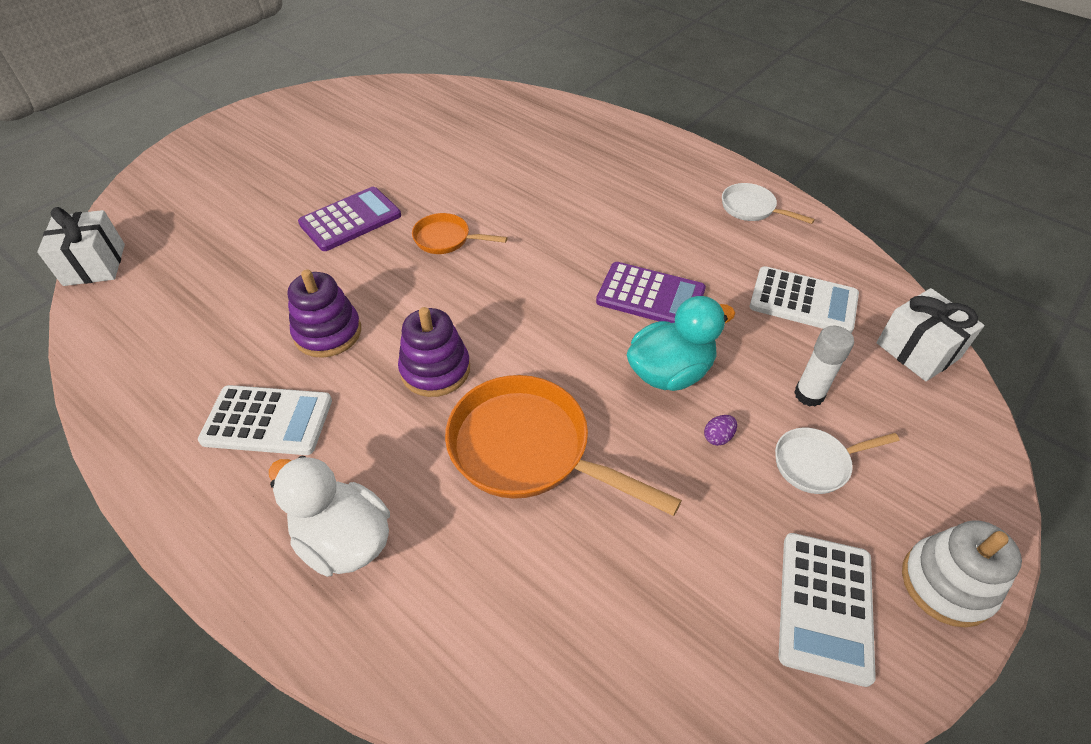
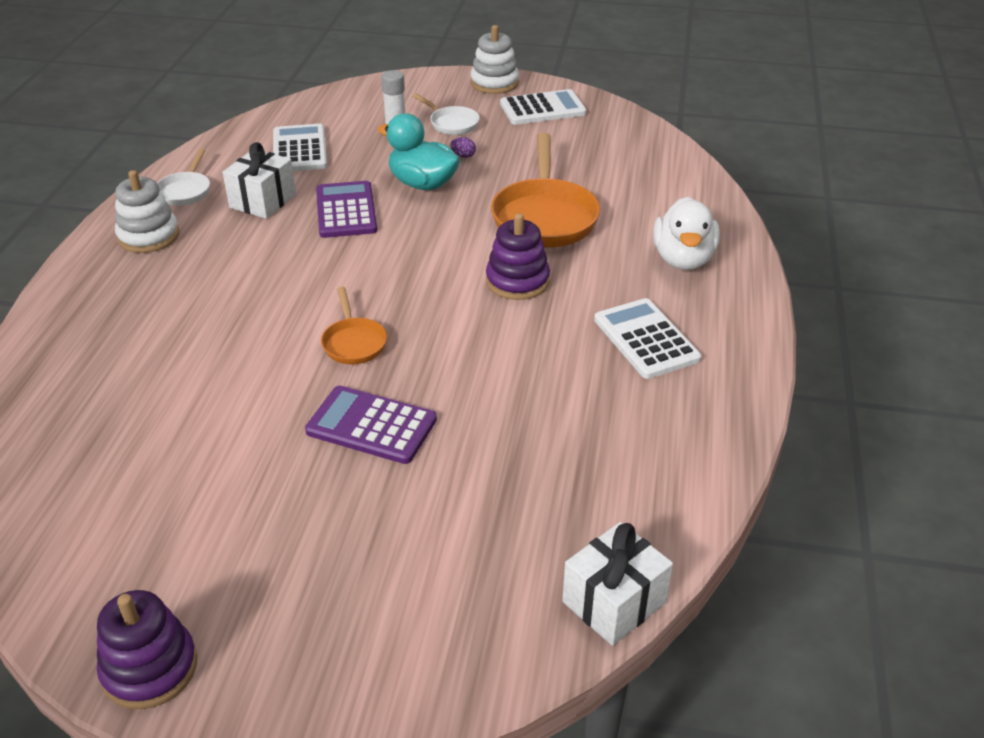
camera: 120 degrees left, 10 degrees down
(328, 332) = (535, 356): purple stacking toy -> purple stacking toy (150, 668)
(683, 176) = (148, 236): none -> white stacking toy
(917, 350) = (320, 106): white gift -> white gift (263, 201)

